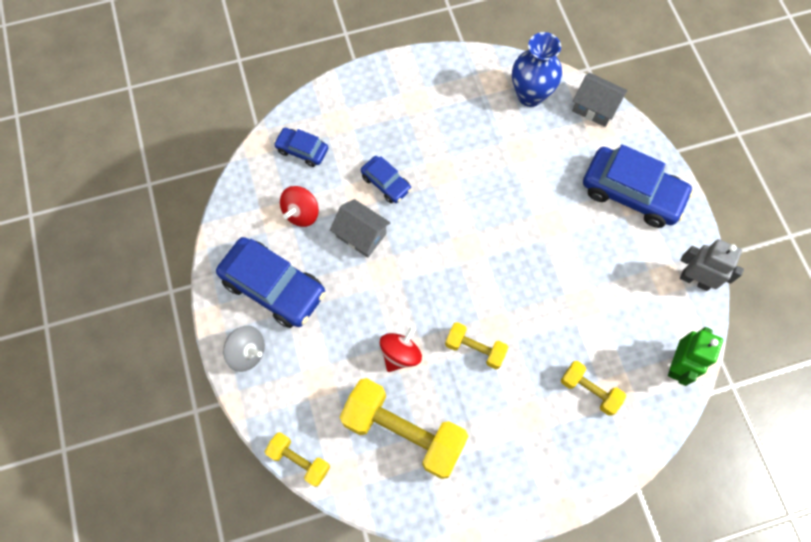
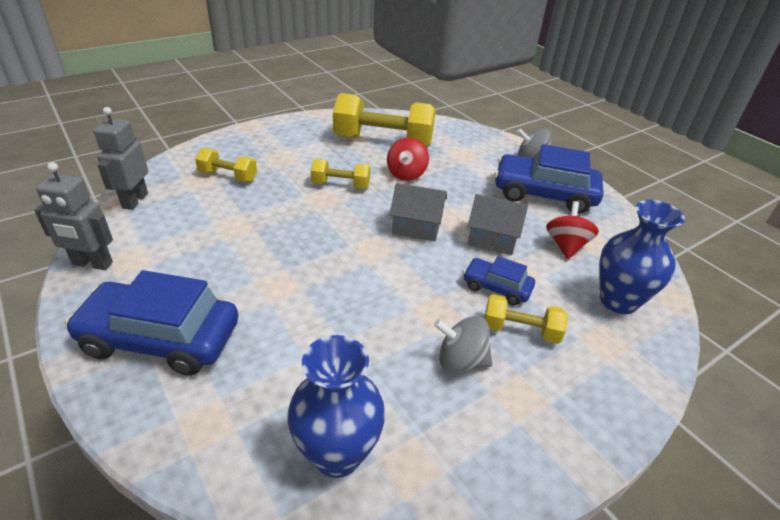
camera: 160 degrees right, 30 degrees down
(299, 460) = (451, 124): yellow dumbbell -> yellow dumbbell (520, 330)
(302, 150) = (618, 301): blue car -> blue vase
(441, 131) = (461, 361): none -> grey spinning top
(594, 107) = (214, 460): grey house -> grey house (416, 227)
(677, 365) = (134, 200): green robot -> grey robot

